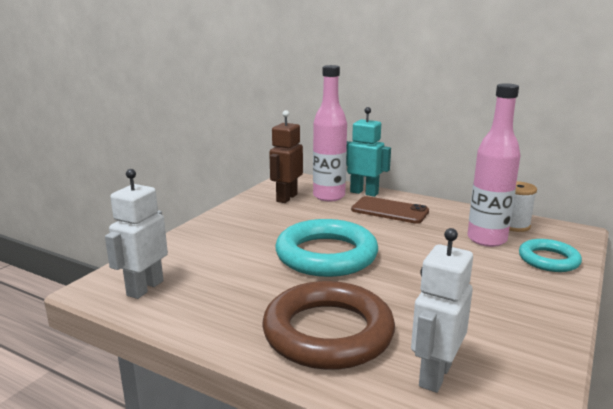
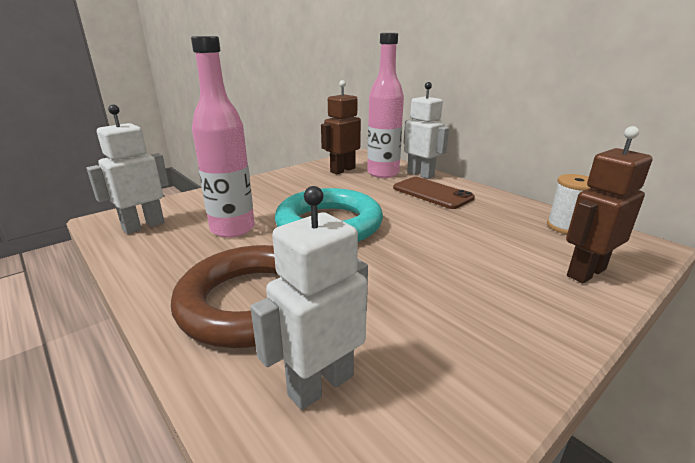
camera: 20 degrees right, 5 degrees up
(364, 193) = (420, 174): turquoise robot -> white robot
(486, 239) = (519, 236): pink bottle -> pink bottle (232, 229)
(548, 260) = (585, 272): turquoise ring -> brown robot

